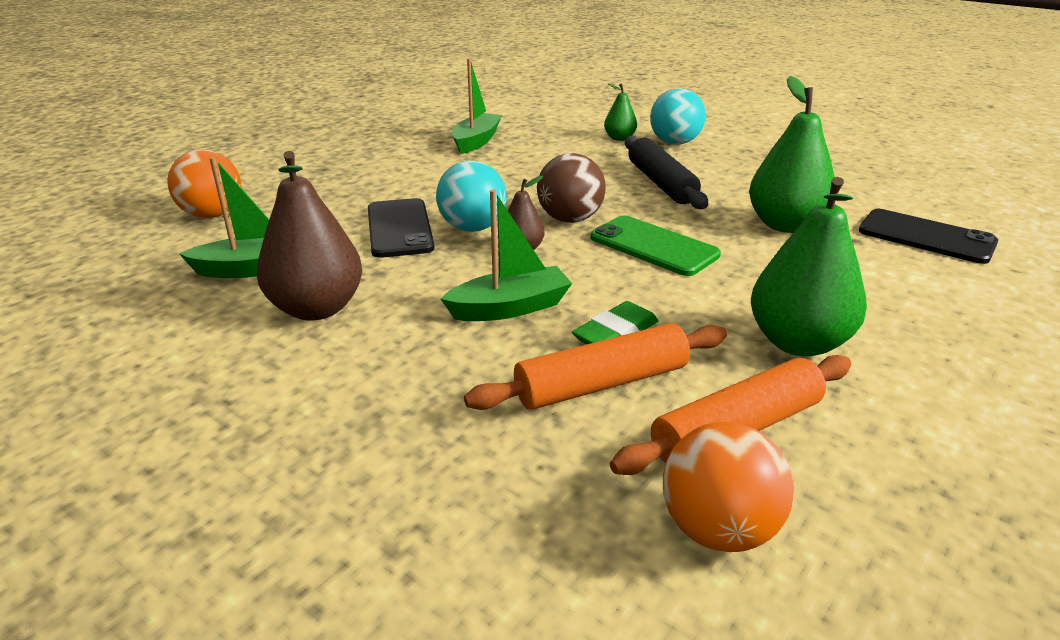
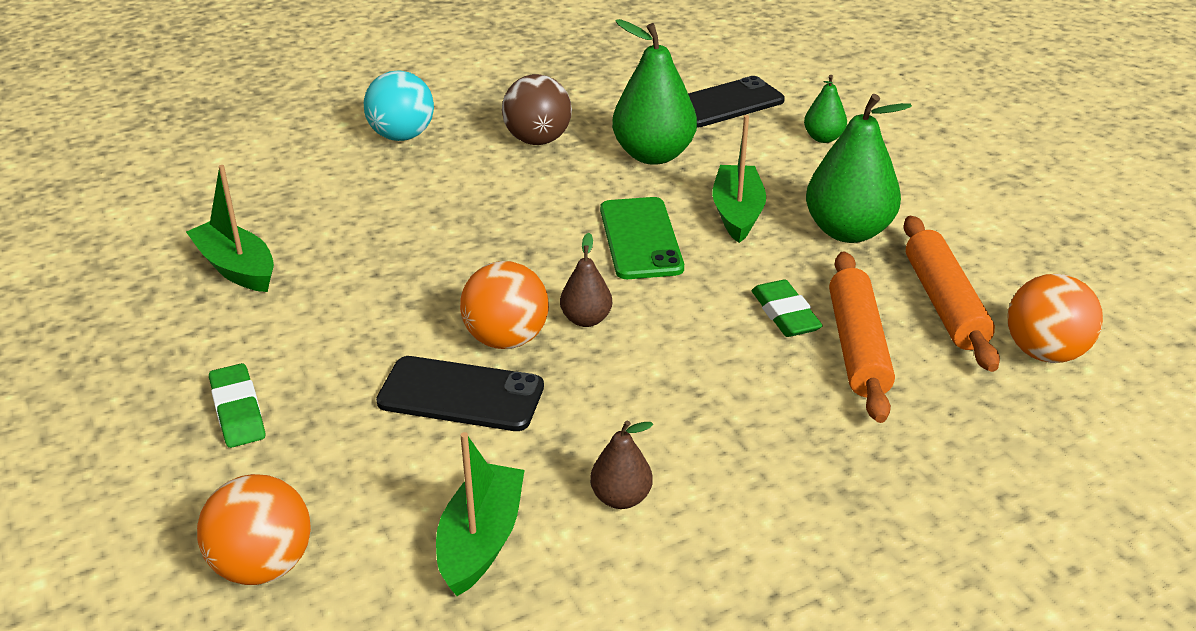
camera: 65 degrees left, 5 degrees up
(316, 308) = (621, 498): brown pear -> brown pear, size x0.52
(343, 175) = (238, 411): none -> green eraser
(472, 228) = (506, 339): turquoise ball -> orange ball
(510, 308) = (704, 361): green boat -> green boat (737, 213)
(570, 219) = (539, 268): brown ball -> brown ball (537, 140)
(619, 138) = (348, 164): green pear -> green pear (823, 138)
(653, 246) = (640, 239): green phone -> green phone turned 75 degrees counterclockwise
(661, 183) = (501, 183): black rolling pin -> none

